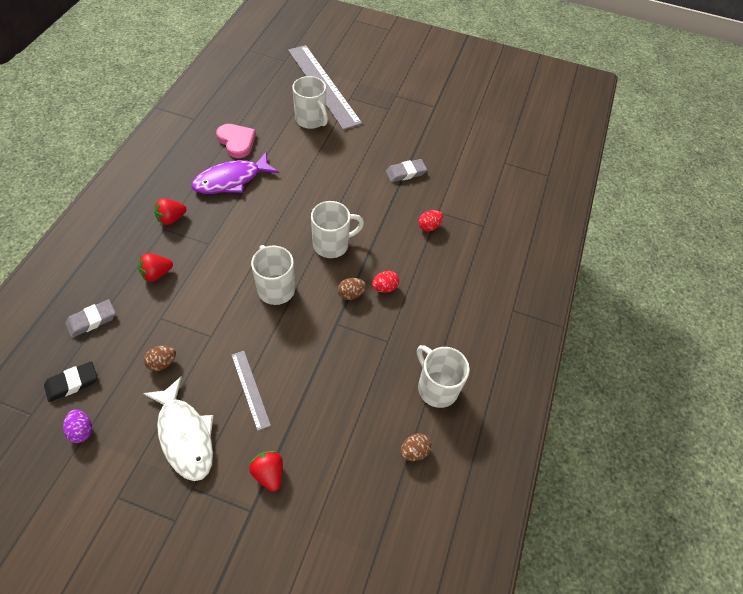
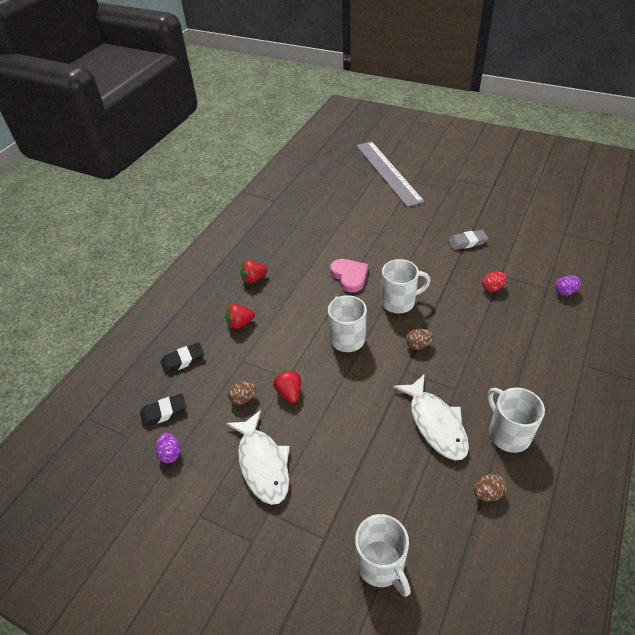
camera: 15 degrees right, 10 degrees down
(92, 320) = (183, 360): grey eraser -> black eraser
(231, 180) = (306, 248): purple fish -> none
(237, 142) = (311, 217): pink heart -> pink heart (349, 276)
(250, 389) = (323, 425): grey ruler -> none
(269, 473) = (342, 504): red strawberry -> red strawberry (289, 392)
(311, 120) = (377, 200): white mug -> white mug (381, 565)
(366, 380) = (435, 423): none -> white fish
(384, 287) = (451, 340): red egg -> none
(500, 230) = (565, 292): none -> purple egg

